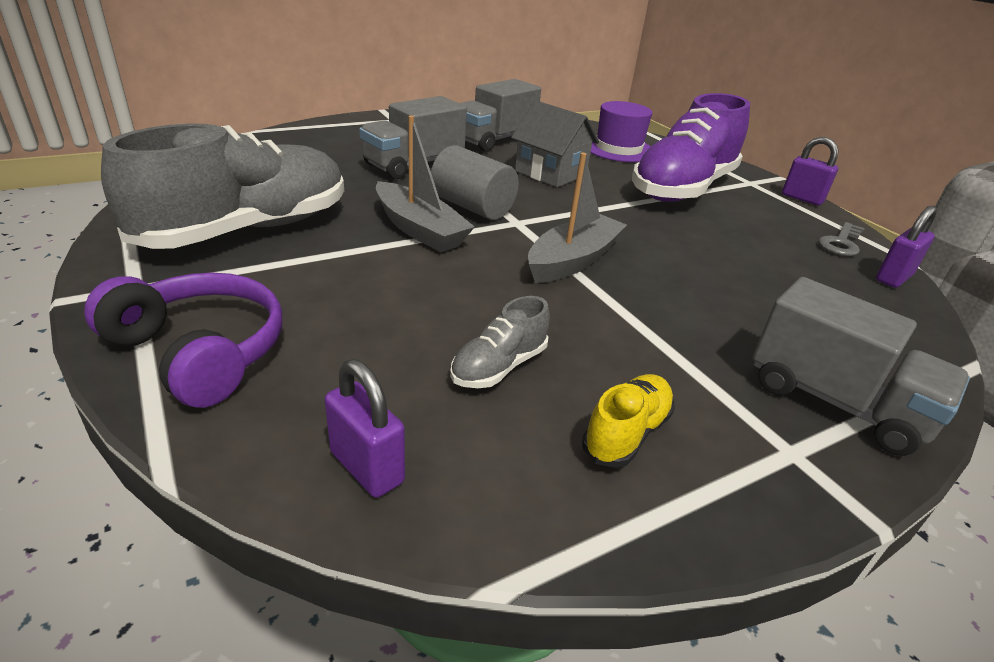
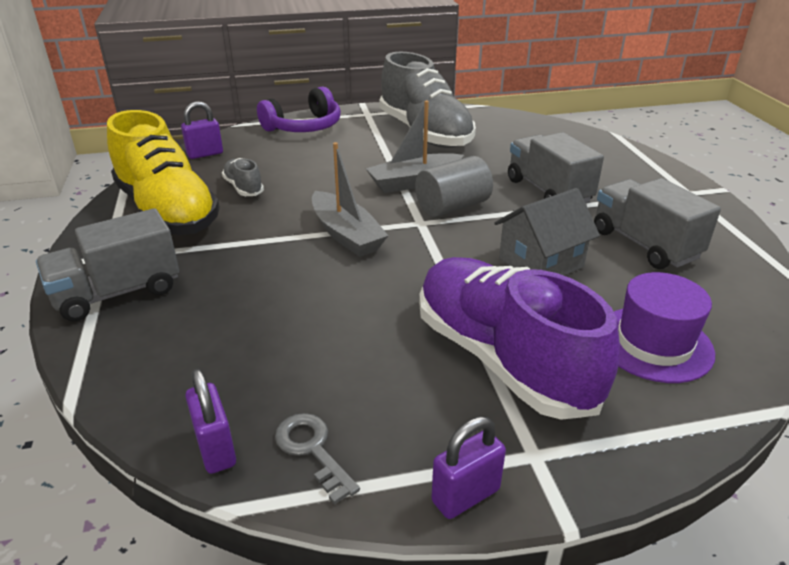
camera: 110 degrees right, 0 degrees up
(626, 433) = (167, 211): yellow shoe -> yellow shoe, size x2.33

